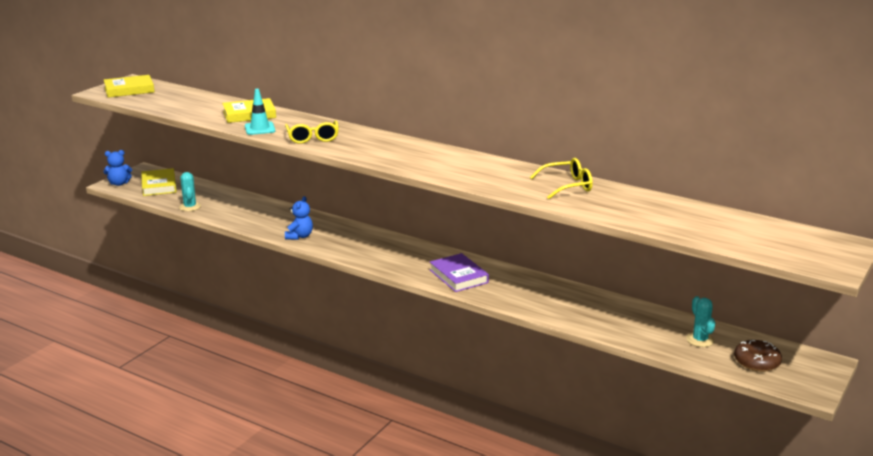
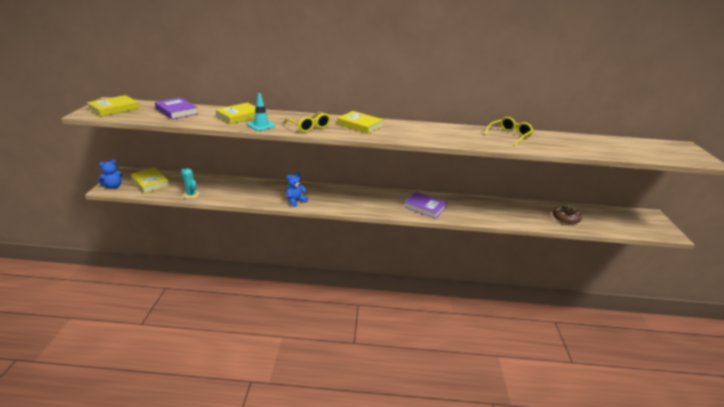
camera: 30 degrees left, 5 degrees up
(189, 100) = (176, 111): none -> purple book
(299, 236) = (295, 201): blue teddy bear -> blue teddy bear turned 120 degrees counterclockwise
(378, 144) = (360, 125): none -> yellow book
(700, 340) = (588, 217): turquoise cactus -> none
(756, 362) = (627, 223): brown donut -> brown donut (565, 219)

